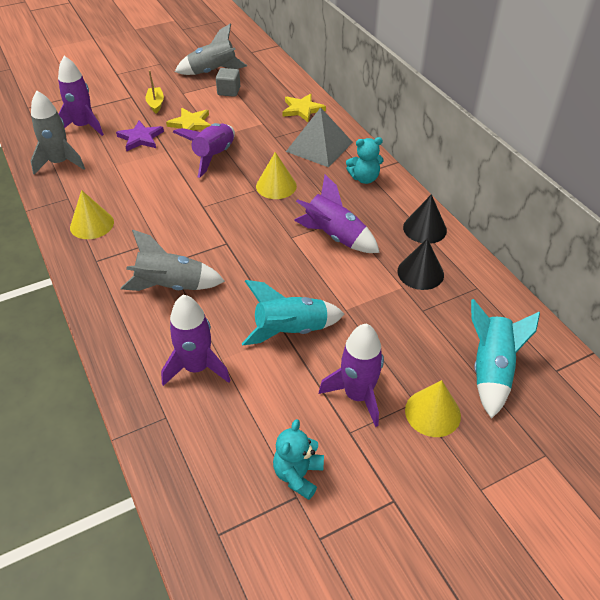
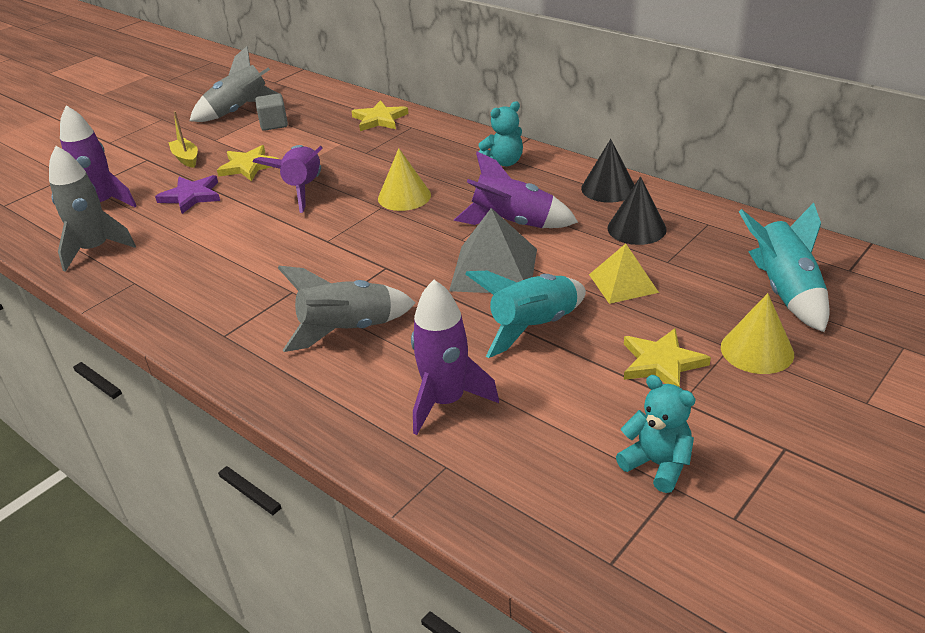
camera: 20 degrees left, 10 degrees down
(92, 224) = (189, 300): yellow cone -> none
(298, 475) = (657, 464): turquoise teddy bear -> turquoise teddy bear turned 135 degrees clockwise
(319, 146) = (427, 147): grey pyramid -> grey pyramid (494, 269)
(357, 395) = (661, 363): purple rocket -> yellow star
(377, 317) = (623, 283): none -> yellow pyramid

